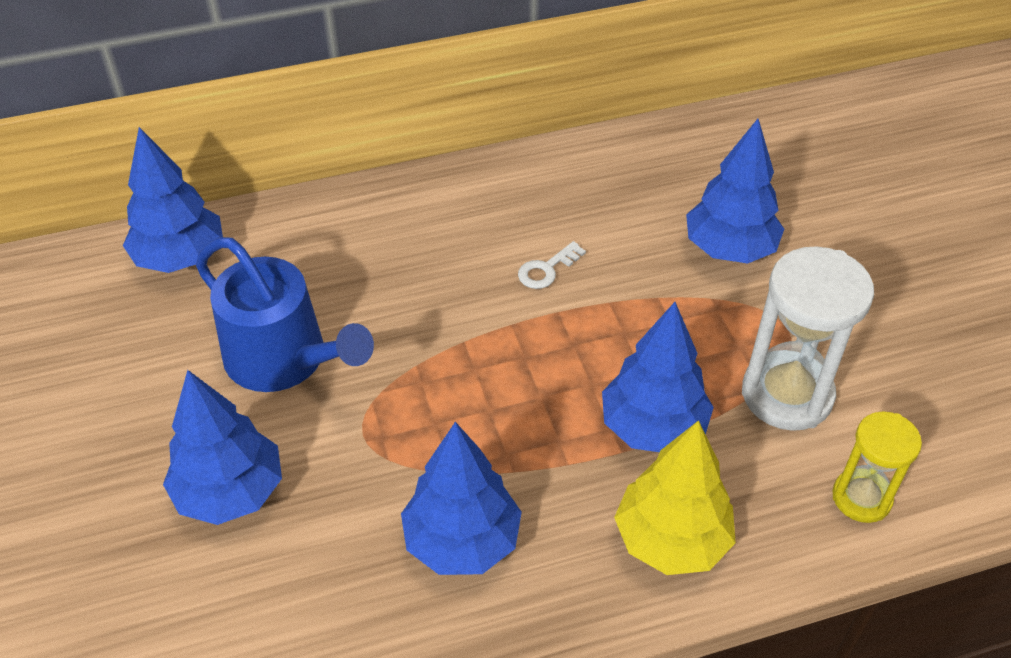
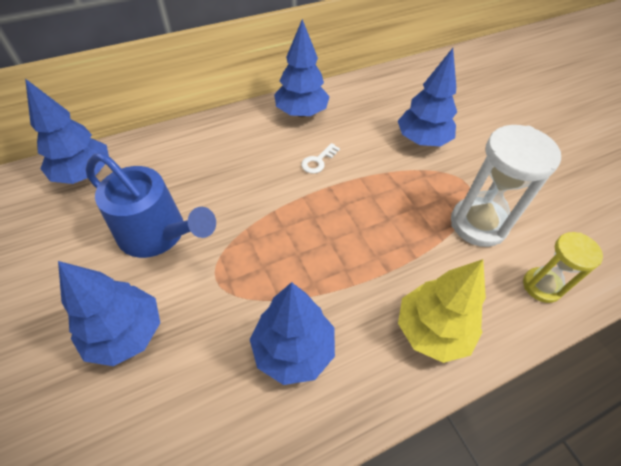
camera: 10 degrees left, 5 degrees up
(653, 428) = (403, 254): blue tree -> blue tree (301, 113)

